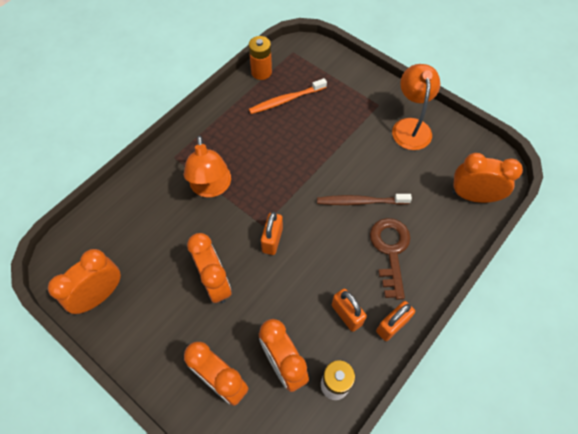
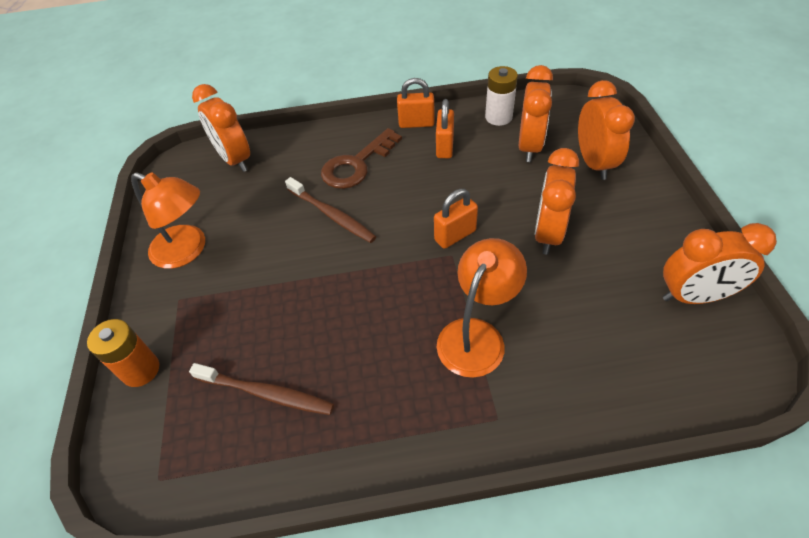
camera: 135 degrees left, 10 degrees down
(261, 72) = (242, 477): orange battery -> orange battery (140, 370)
(286, 100) = (266, 393): orange toothbrush -> brown toothbrush
(410, 126) = (187, 251): orange lamp -> orange lamp turned 105 degrees counterclockwise

